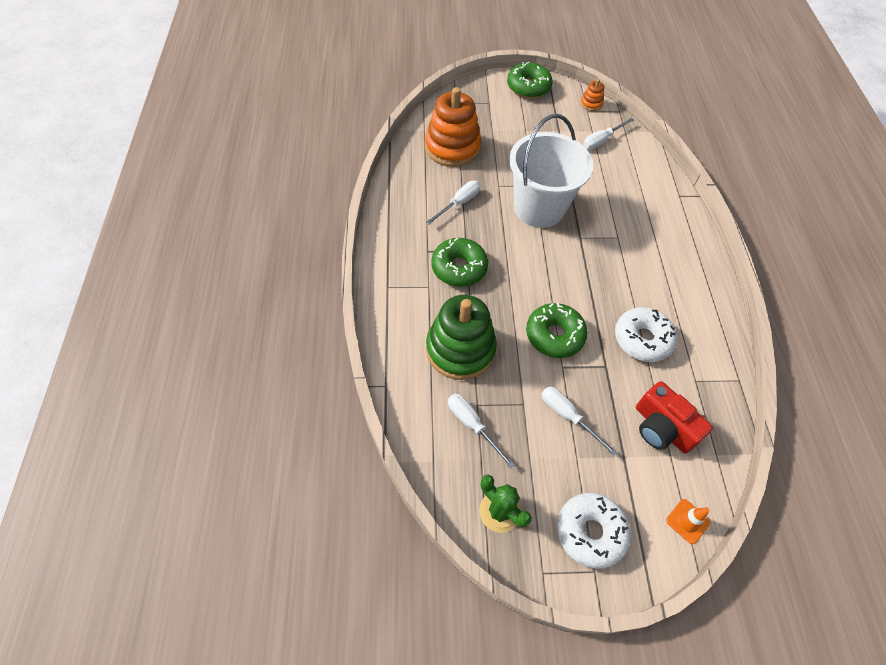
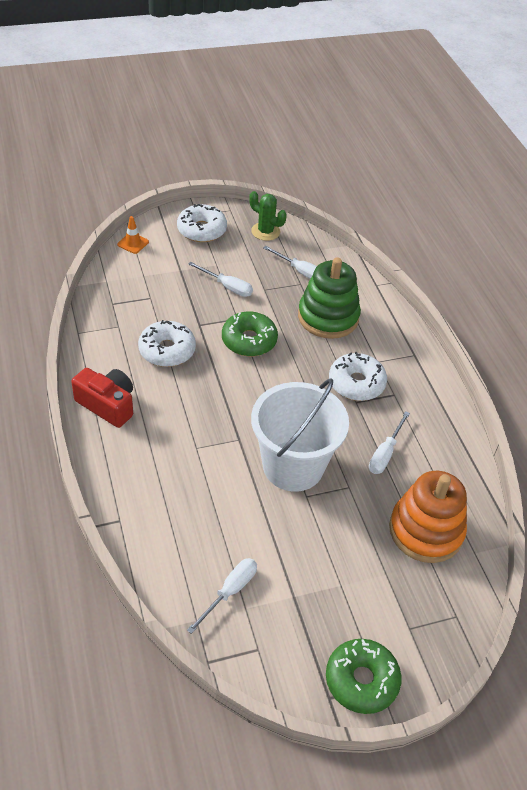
camera: 165 degrees right, 10 degrees down
(459, 268) = (356, 383): green donut -> white donut
(591, 103) = (254, 667): orange stacking toy -> none
(662, 427) = (150, 290): red camera -> red camera (107, 405)

